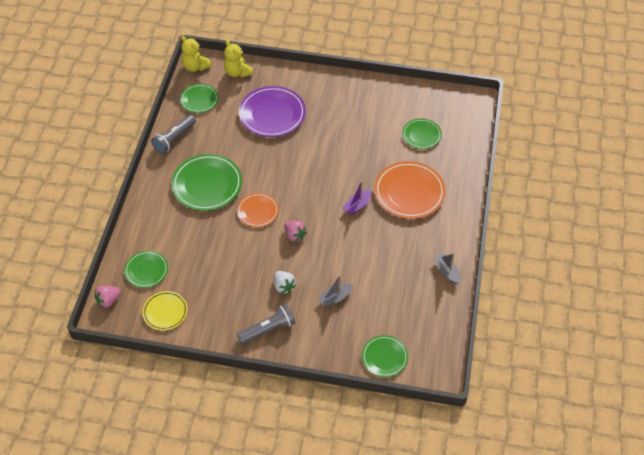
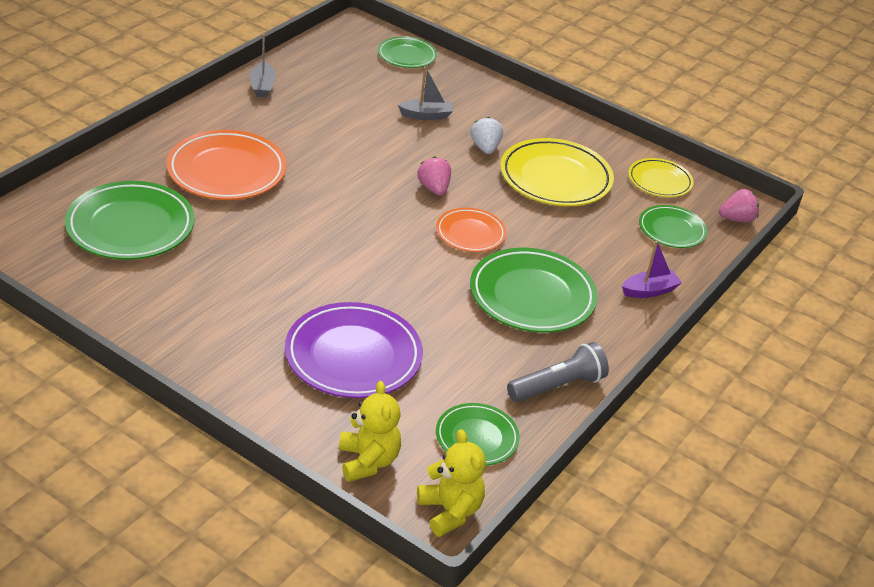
camera: 160 degrees left, 15 degrees down
(230, 281) = (555, 178): none -> yellow plate
(268, 329) = (531, 121): grey flashlight -> none
(357, 206) = (317, 185): purple boat -> purple boat (649, 291)
(421, 135) = (130, 226): green plate -> green plate, size x1.72

